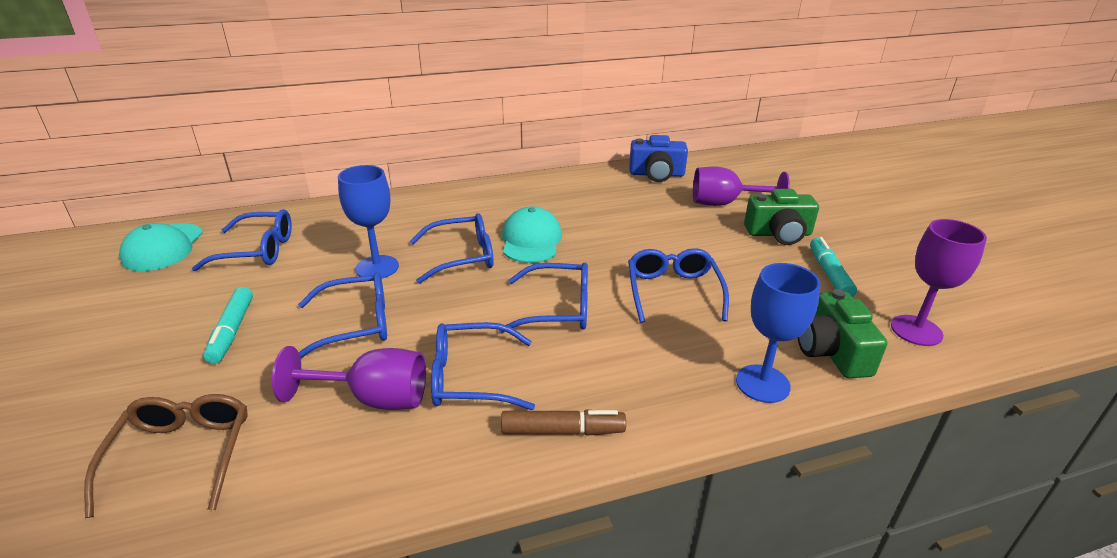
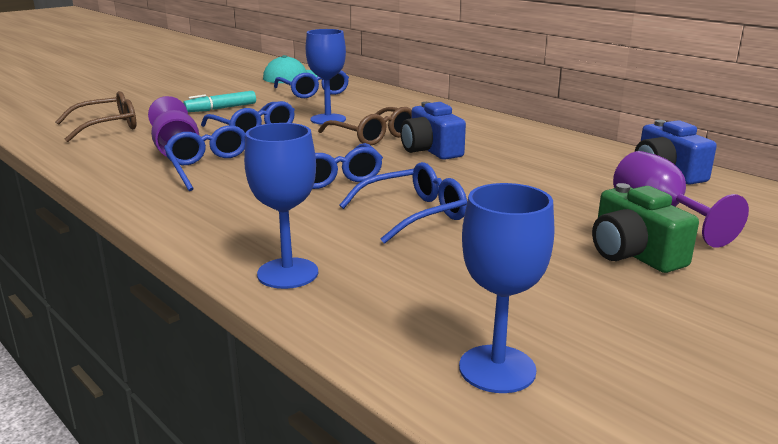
camera: 65 degrees right, 10 degrees down
(462, 257) = (373, 136): blue glasses -> brown glasses
(531, 240) = (431, 150): turquoise cap -> blue camera
(562, 431) = (170, 204): brown marker -> none
(829, 274) = (572, 295): turquoise marker -> none
(832, 352) = (382, 308): green camera -> none
(916, 330) = (497, 369): purple goblet -> blue goblet

